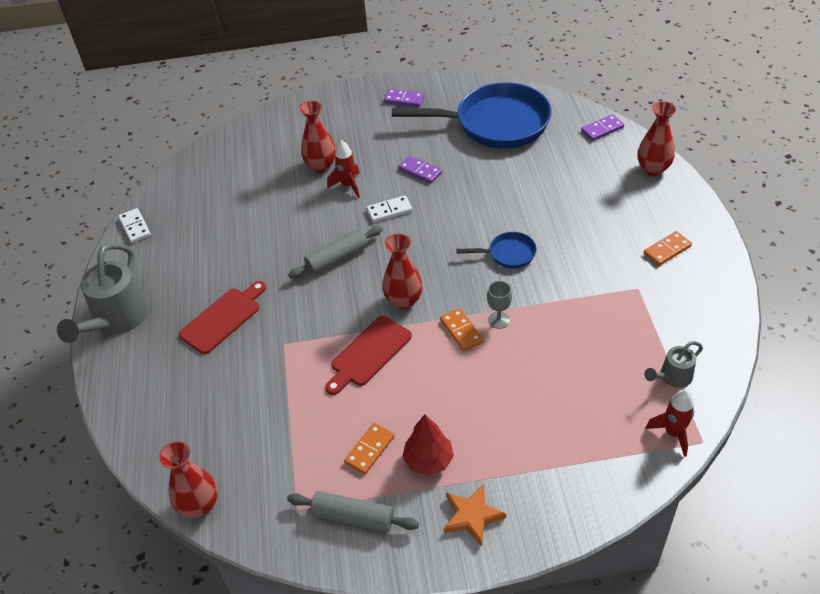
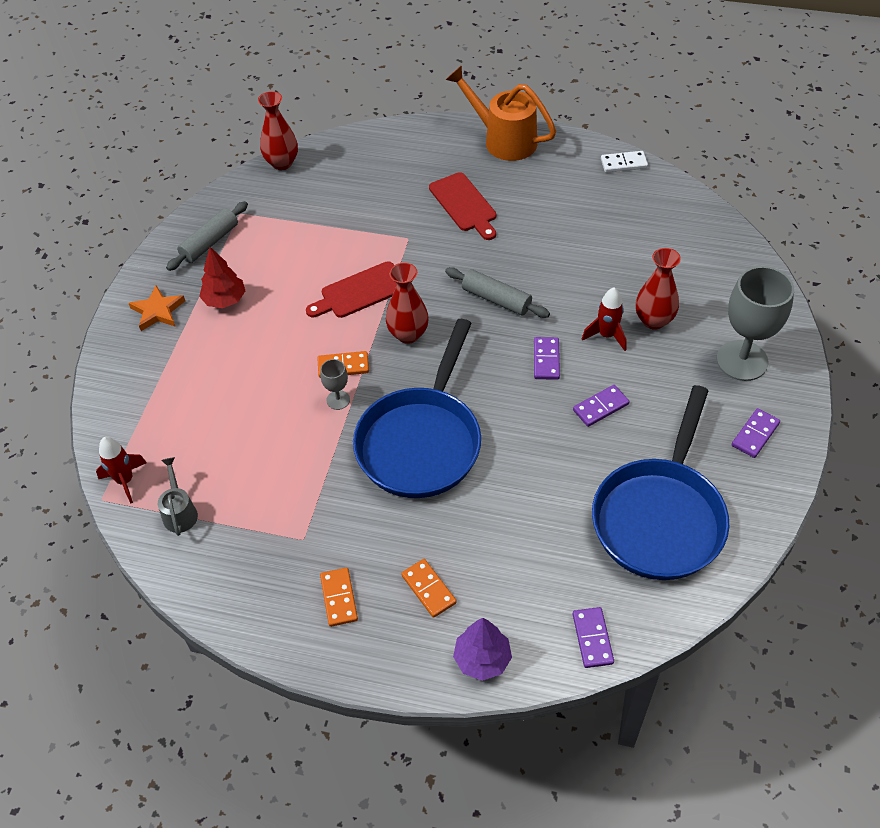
camera: 110 degrees right, 5 degrees up
(116, 320) = (503, 139): grey watering can -> orange watering can
(337, 258) = (496, 299): grey rolling pin -> grey rolling pin turned 45 degrees counterclockwise
(341, 117) = (742, 360): none -> grey goblet
(368, 353) = (360, 291): red cutting board -> red cutting board turned 90 degrees counterclockwise
(369, 450) = (261, 267): orange domino -> orange domino (428, 589)
(389, 210) = (546, 360): white domino -> purple domino
(508, 254) = (421, 442): blue pan -> blue pan, size x2.27
(653, 169) = (482, 659): red vase -> purple tree

